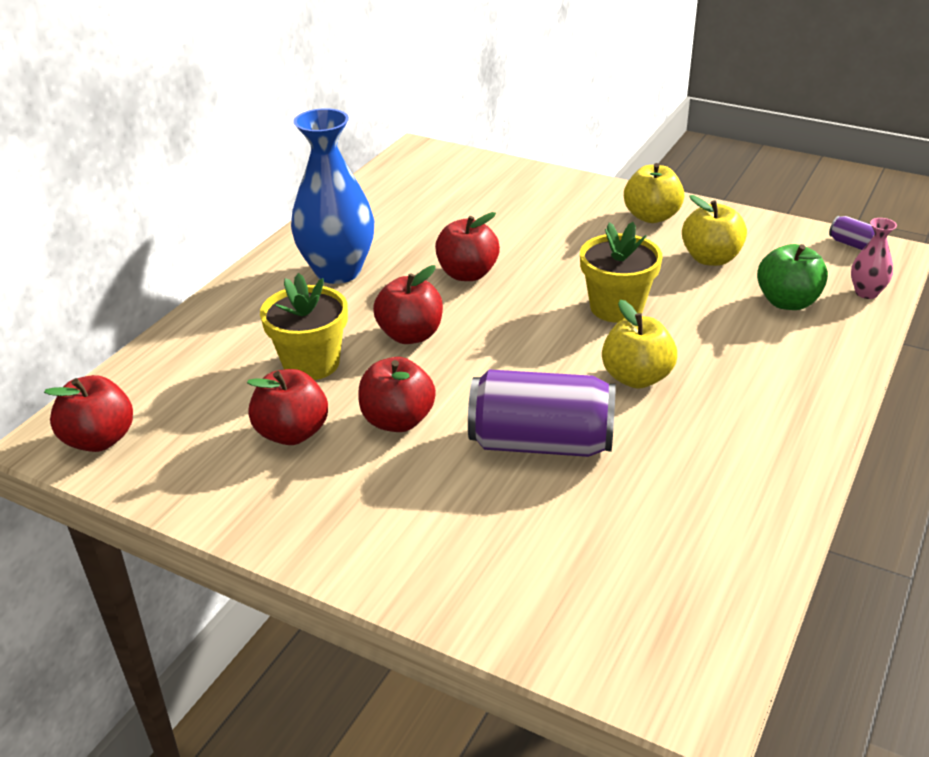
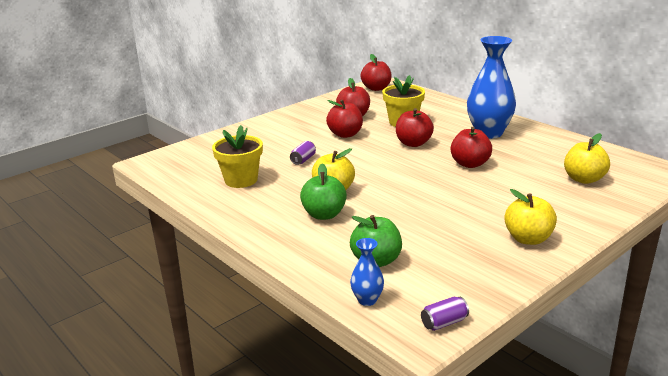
camera: 110 degrees right, 10 degrees down
(541, 443) = (303, 160): purple can -> purple can, size x0.42
(616, 307) = (406, 199): yellow flower pot -> yellow flower pot (241, 180)
(710, 258) = (451, 247): yellow apple -> yellow apple (583, 179)
(714, 368) = (324, 215): none -> green apple
(866, 293) = (367, 300): pink vase -> blue vase

